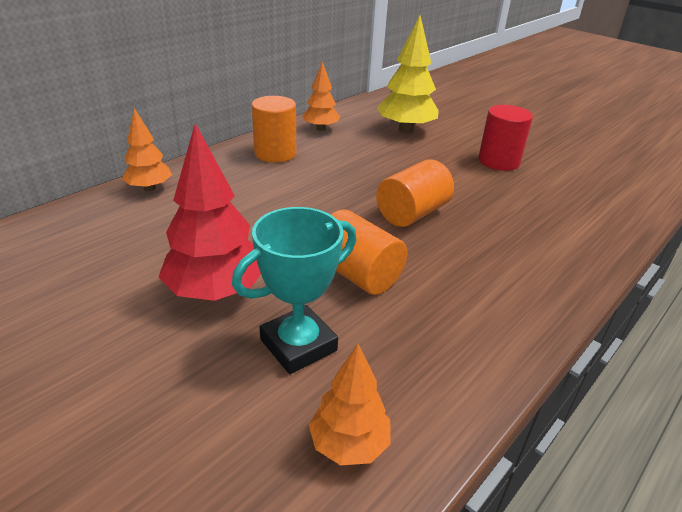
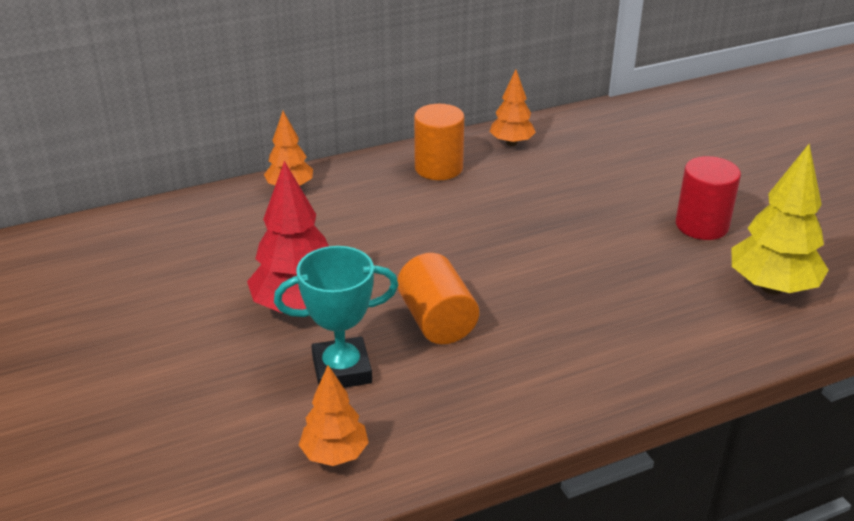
camera: 25 degrees right, 0 degrees up
(405, 130) = (616, 161): yellow tree -> yellow tree (771, 287)
(412, 213) = (540, 269): orange cylinder -> none

